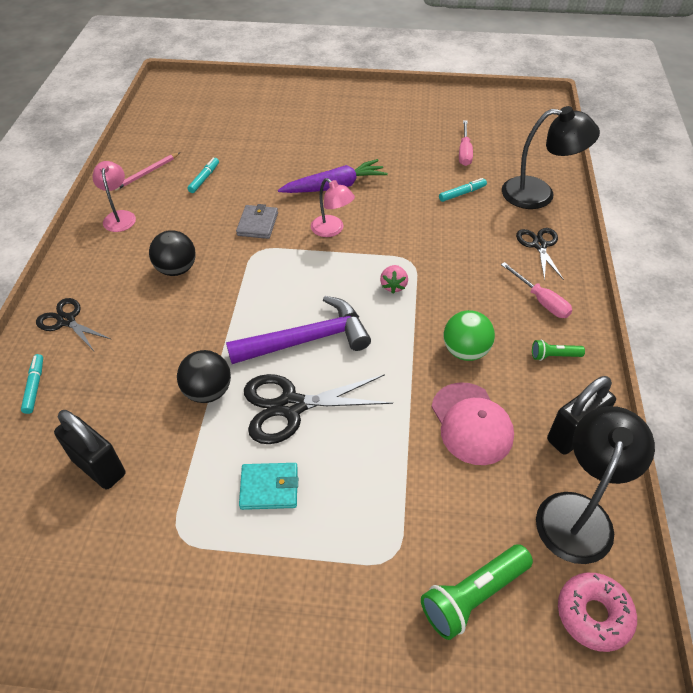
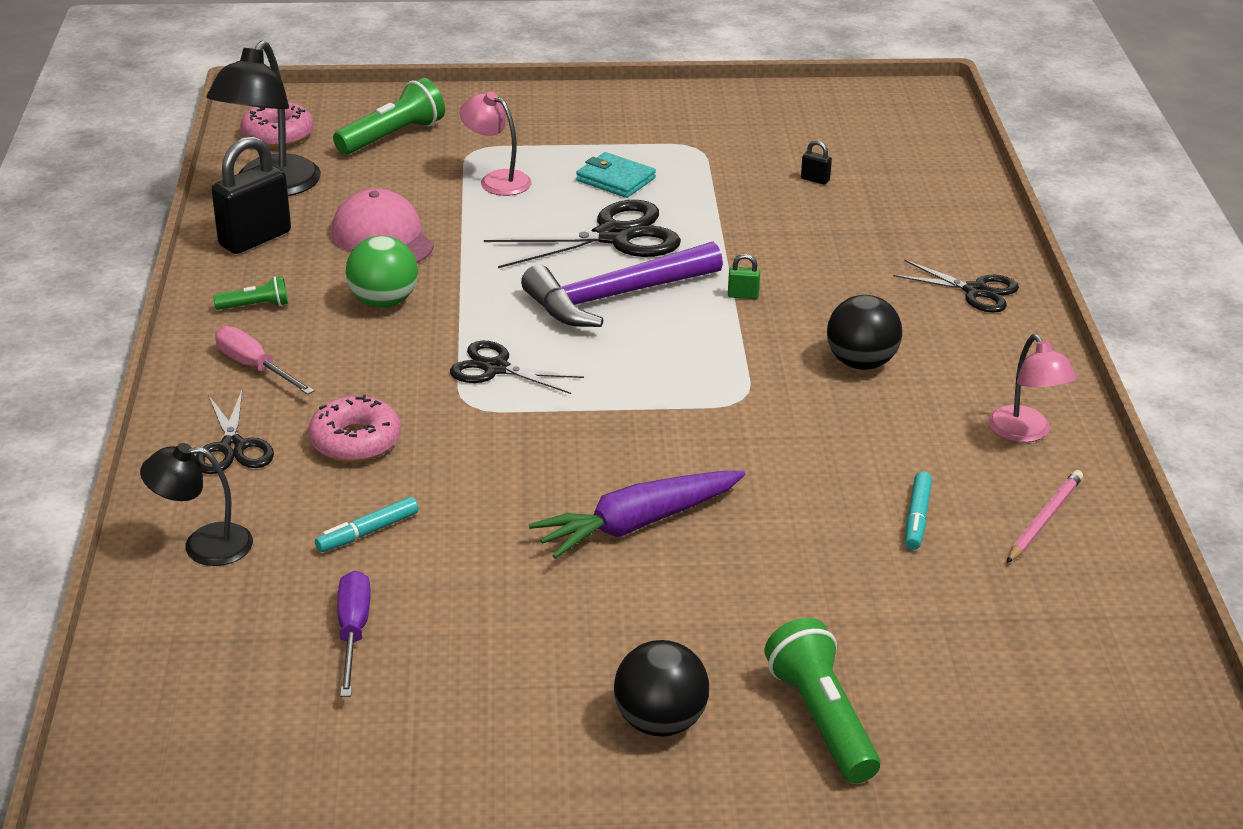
camera: 170 degrees right, 15 degrees down
(35, 386) = (952, 230): turquoise marker -> none
(99, 467) = (815, 180): black padlock -> black padlock, size x0.41
(208, 391) = (727, 241): black ball -> black ball (660, 722)
(221, 332) = (743, 295): none -> green padlock
(257, 224) = (762, 441): grey wallet -> none
(269, 488) = (615, 179): turquoise wallet -> turquoise wallet turned 45 degrees clockwise
(287, 110) = (821, 718): none -> green flashlight
(332, 230) = (619, 442): pink lamp -> pink lamp (497, 180)
(393, 286) = (496, 368): pink strawberry -> black scissors
(464, 152) = (353, 632): pink screwdriver -> purple screwdriver
(473, 243) = (355, 441): none -> pink donut
(539, 194) = (203, 545): black lamp -> black lamp, size x0.61

